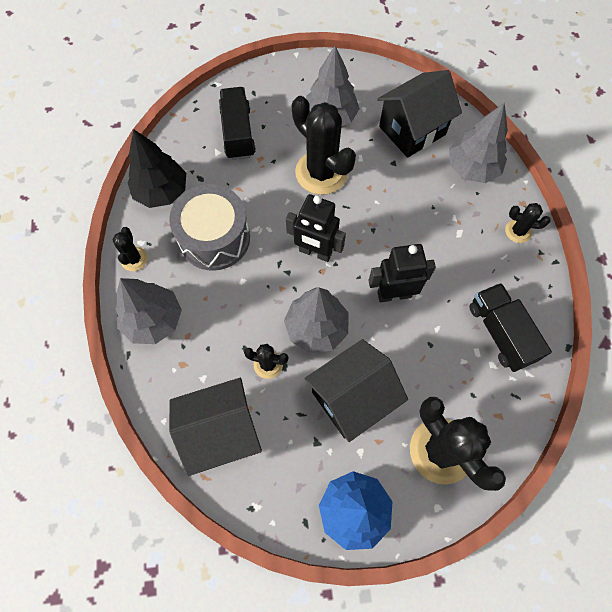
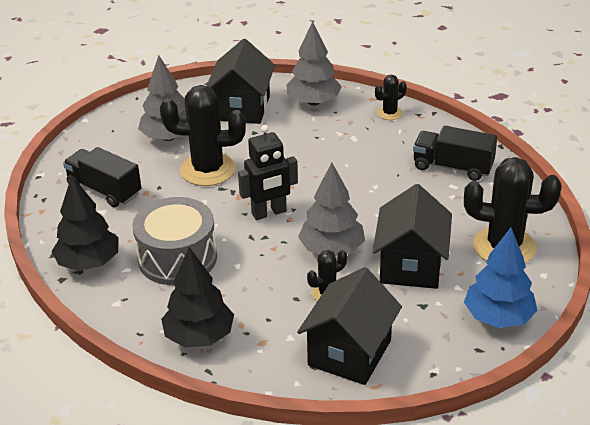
camera: 45 degrees left, 30 degrees down
(134, 259) = (126, 315): black cactus -> none
(153, 320) = (199, 336): grey tree -> black tree
(394, 294) = (358, 196): black robot -> none

